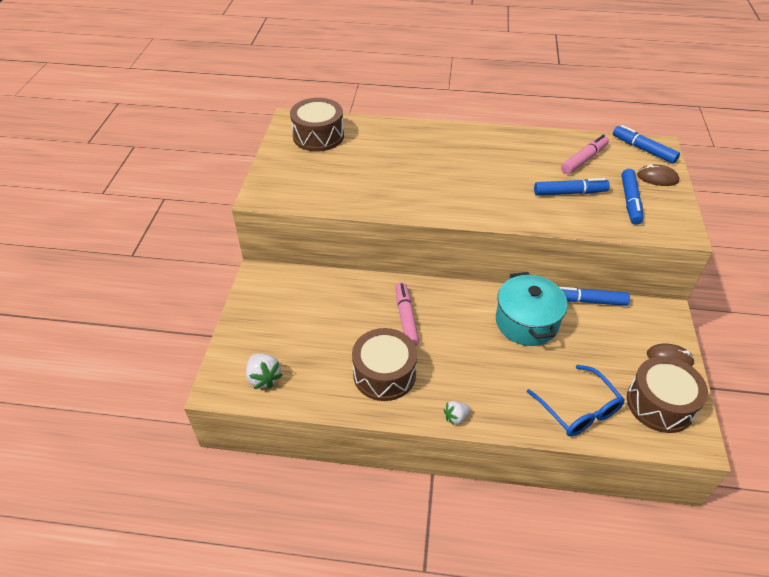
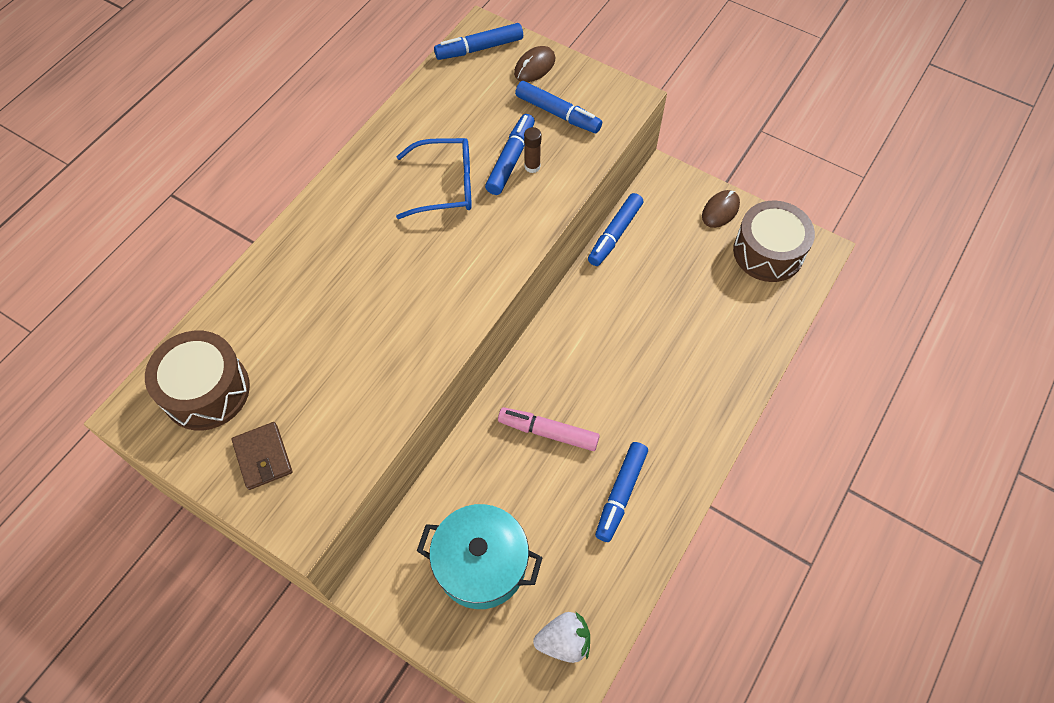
camera: 65 degrees left, 15 degrees up
(292, 169) = (263, 457): none -> brown wallet
(384, 374) = (620, 494): brown drum -> blue marker
(456, 417) = (710, 445): white strawberry -> none
(526, 322) = (615, 309): turquoise pot -> turquoise pot (481, 564)
(574, 204) = (532, 166): none -> brown glue stick
(579, 409) = (747, 325): blue glasses -> blue glasses (445, 185)
(583, 159) = (461, 113): pink marker -> none

